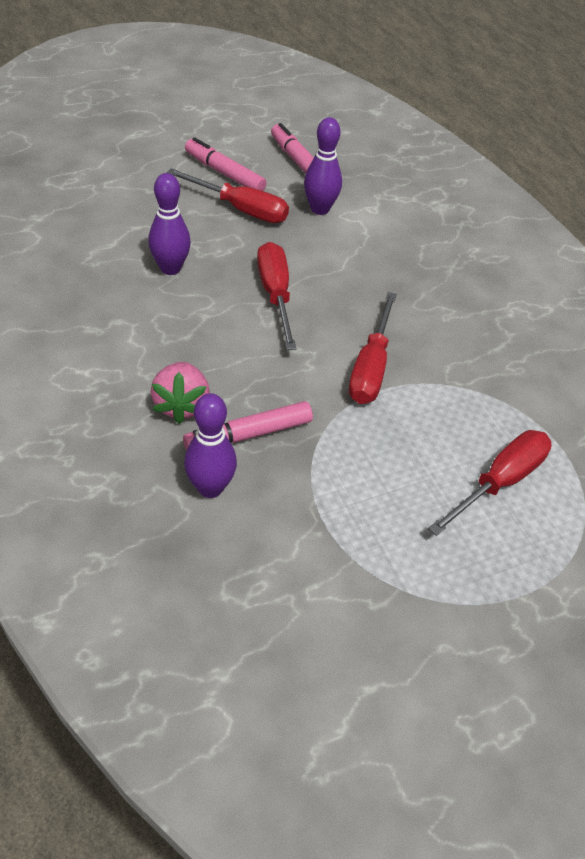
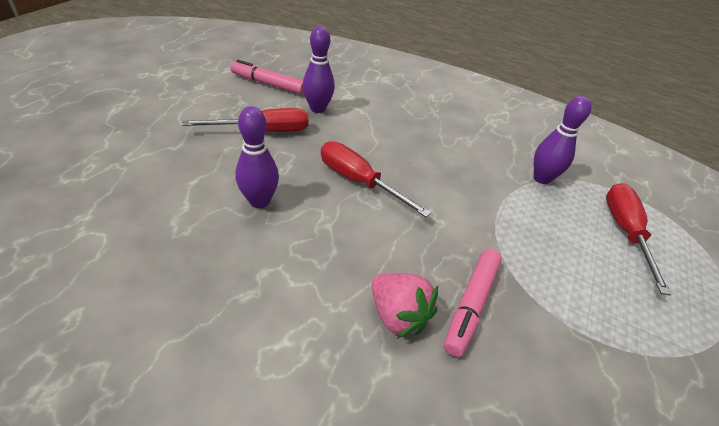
camera: 40 degrees left, 5 degrees down
(210, 488) = (503, 376): purple bowling pin -> purple bowling pin (542, 178)
(224, 173) = (223, 111): pink marker -> none
(371, 367) = (474, 199): red screwdriver -> none

